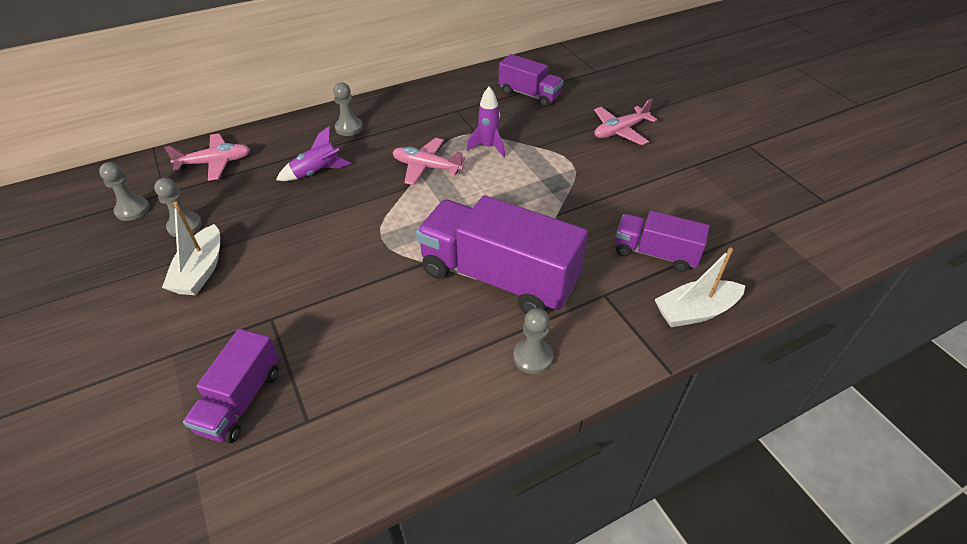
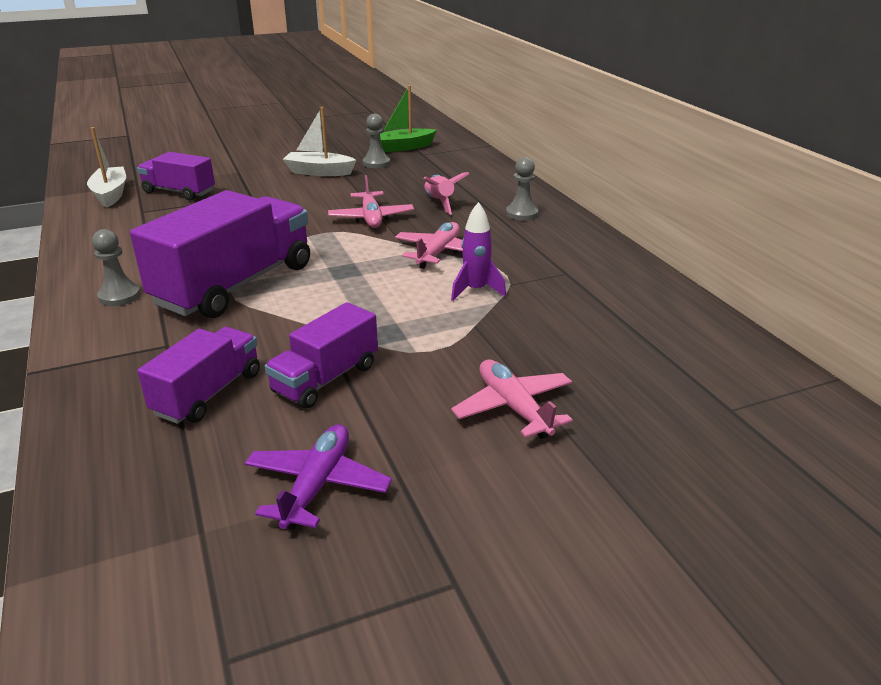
camera: 95 degrees right, 15 degrees down
(132, 210) = (403, 147): grey pawn -> green boat
(215, 163) = (463, 166): pink plane -> pink plane (371, 218)
(317, 172) = (439, 203): purple rocket -> pink rocket
(529, 95) = (620, 330): purple truck -> purple truck (326, 379)
(695, 311) = (90, 407): white boat -> white boat (111, 194)
(713, 191) = (317, 485): none -> purple plane

